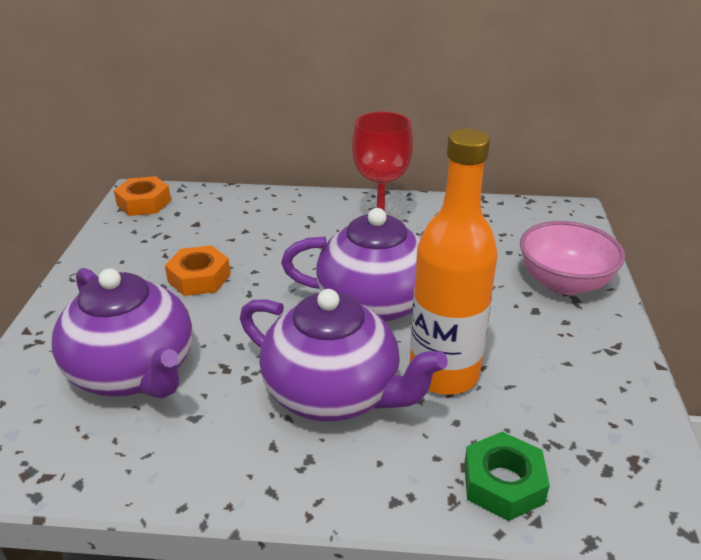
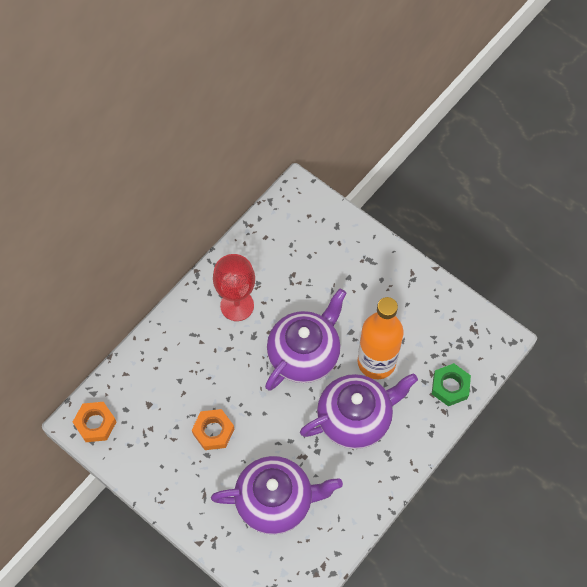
camera: 55 degrees left, 30 degrees up
(564, 283) = (354, 253): pink bowl -> none

